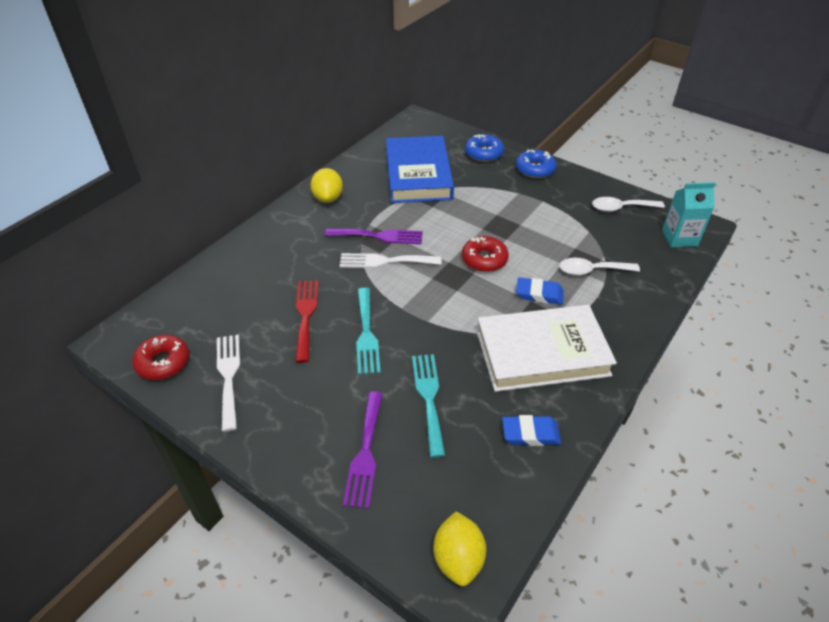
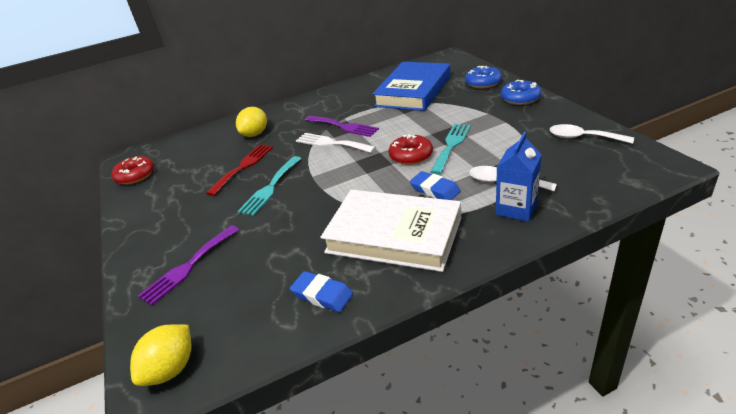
camera: 35 degrees right, 10 degrees down
(228, 376) = (160, 192): white fork -> none
(328, 198) = (331, 98): yellow lemon -> yellow lemon (255, 134)
(429, 398) = (269, 243): turquoise fork -> turquoise fork (451, 145)
(622, 296) = (516, 209): none -> blue carton
(679, 238) = (629, 172): turquoise carton -> none

